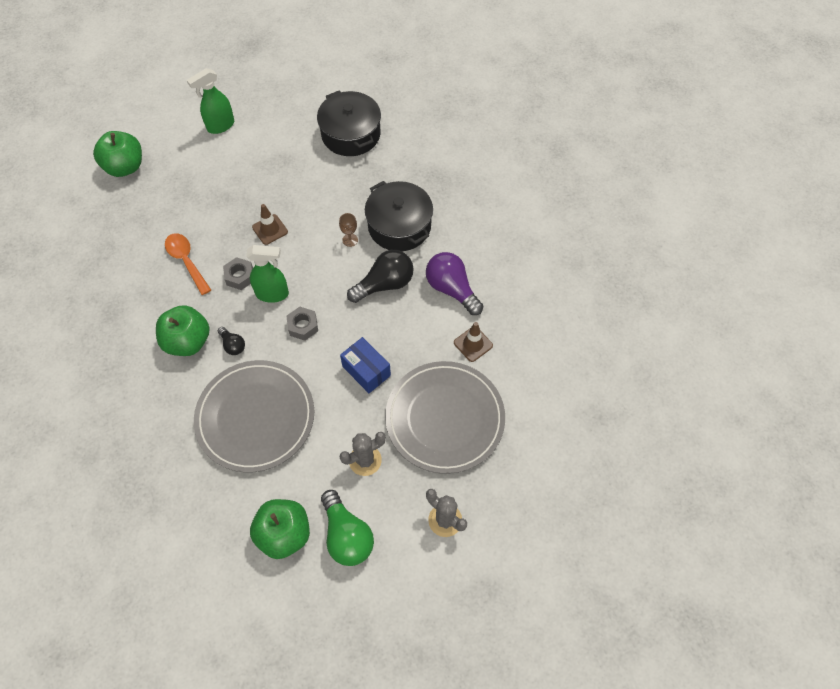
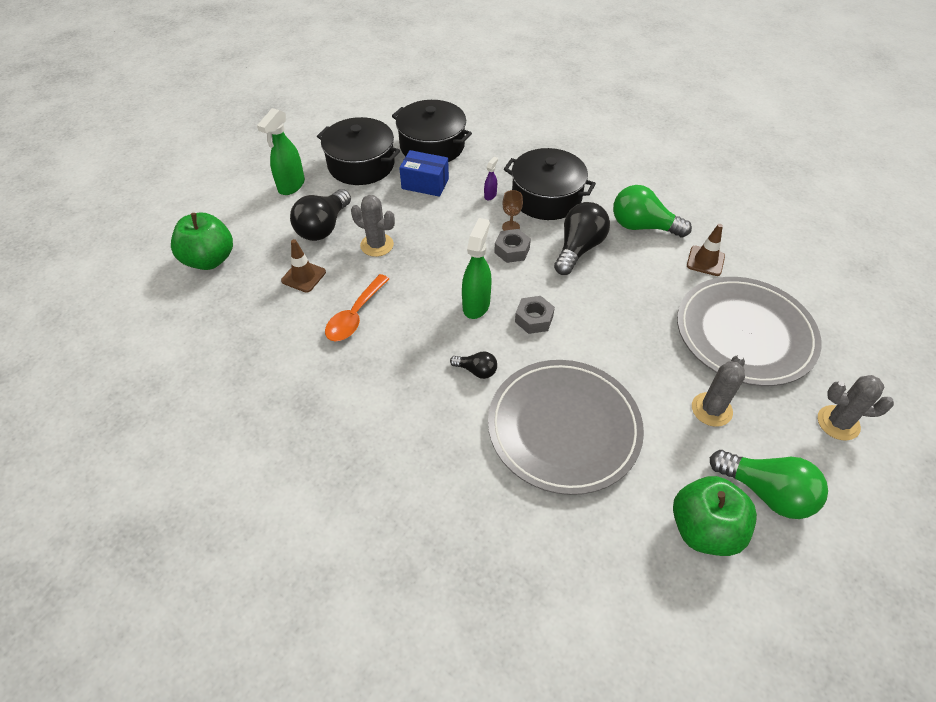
camera: 30 degrees left, 10 degrees down
(186, 261) = (355, 316): orange spoon -> orange spoon turned 90 degrees counterclockwise
(188, 341) = (423, 391): green apple -> none
(217, 175) = (323, 227): none -> black light bulb
(240, 276) = (427, 304): grey nut -> grey nut (512, 250)
(242, 209) = (377, 245): none -> grey cactus
(270, 229) = (422, 251): brown traffic cone -> brown traffic cone (303, 276)
(273, 294) = (476, 305): green spray bottle -> green spray bottle turned 45 degrees counterclockwise
(284, 129) = (361, 165): none -> black pot
(358, 203) = (490, 195): none -> purple spray bottle
(366, 371) = (633, 329): blue box -> blue box (425, 184)
(452, 289) = (642, 226): purple light bulb -> green light bulb

